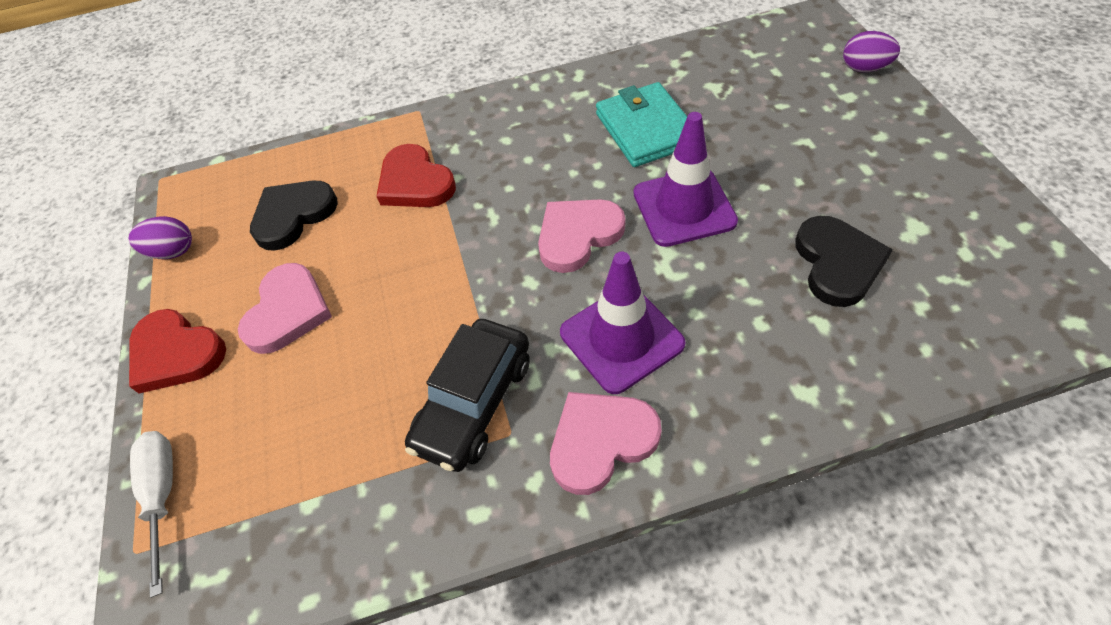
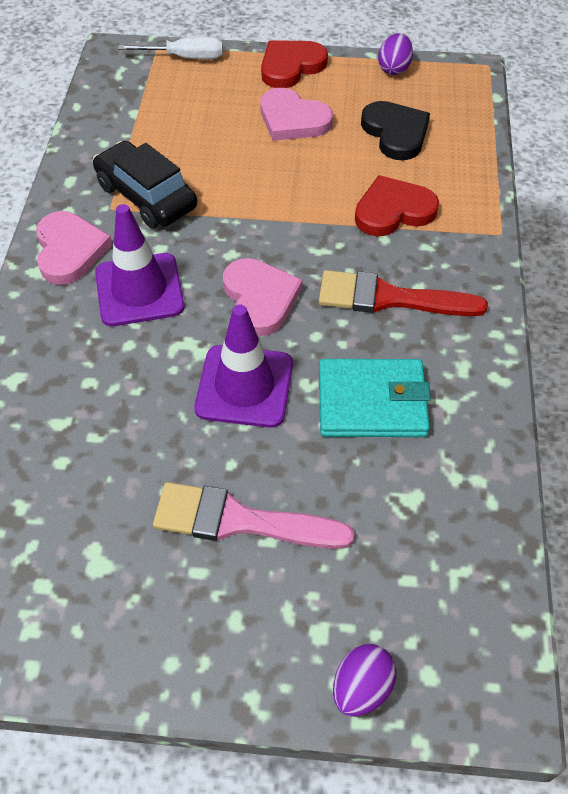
camera: 105 degrees right, 0 degrees up
(529, 152) = (390, 298): none -> red brush
(806, 162) = (240, 520): none -> pink brush
(837, 263) = (105, 470): black heart -> none

